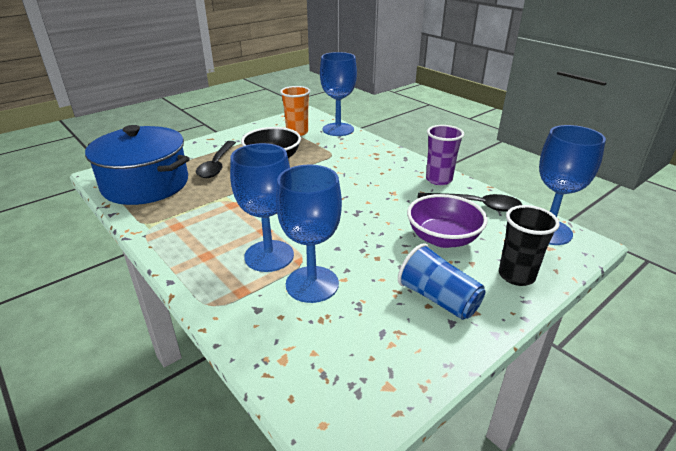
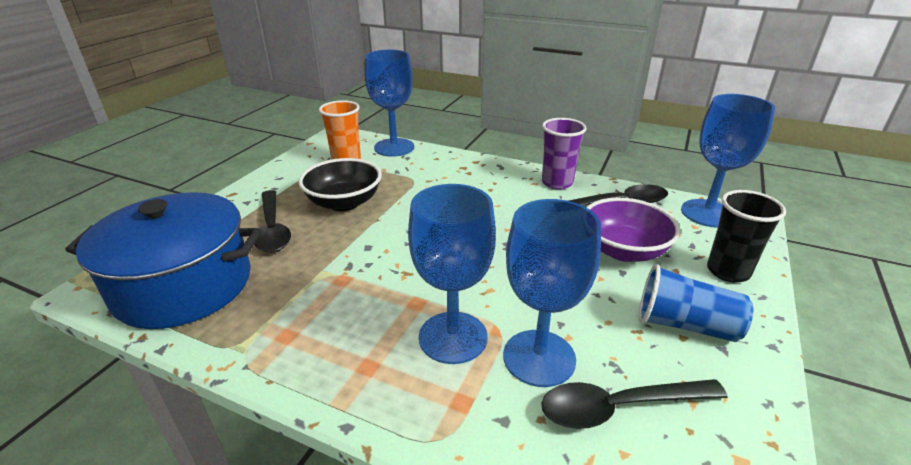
camera: 25 degrees left, 0 degrees up
(336, 328) = (619, 407): none -> black spoon

